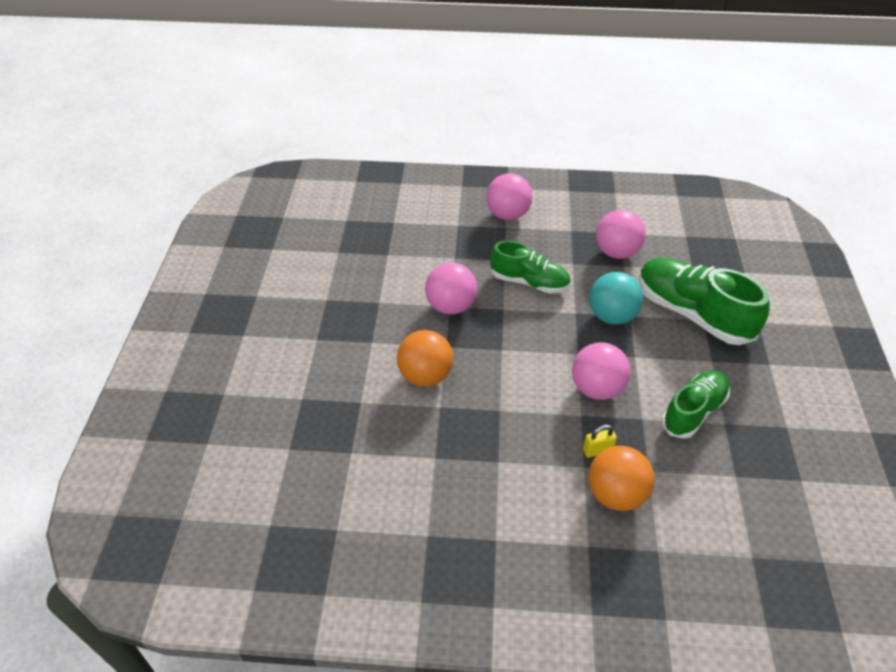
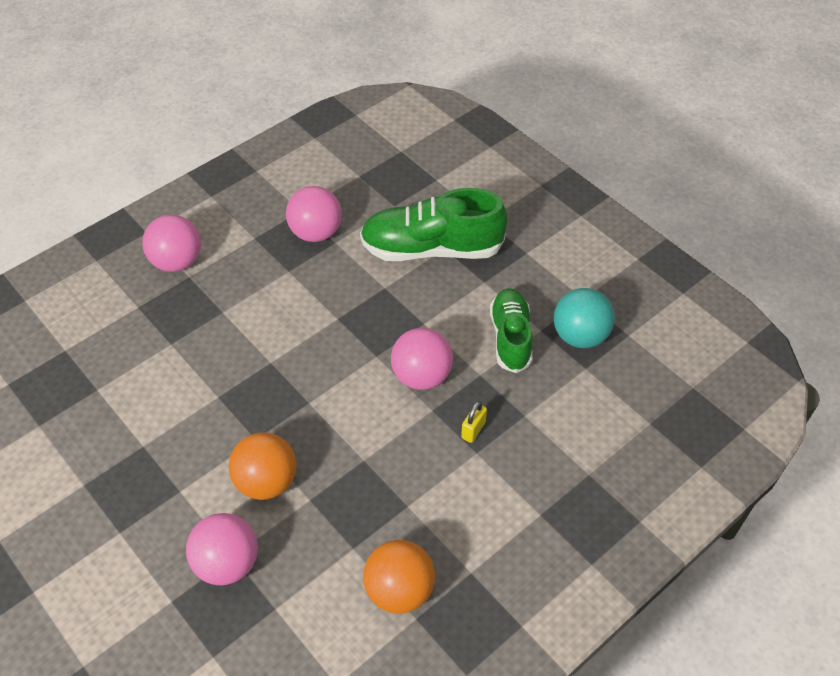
camera: 45 degrees left, 5 degrees up
(451, 306) = (219, 396): pink ball -> pink ball (227, 563)
(529, 282) = (268, 318): green shoe -> none
(611, 316) = (370, 299): turquoise ball -> turquoise ball (580, 336)
(615, 494) = (520, 455): orange ball -> orange ball (399, 590)

